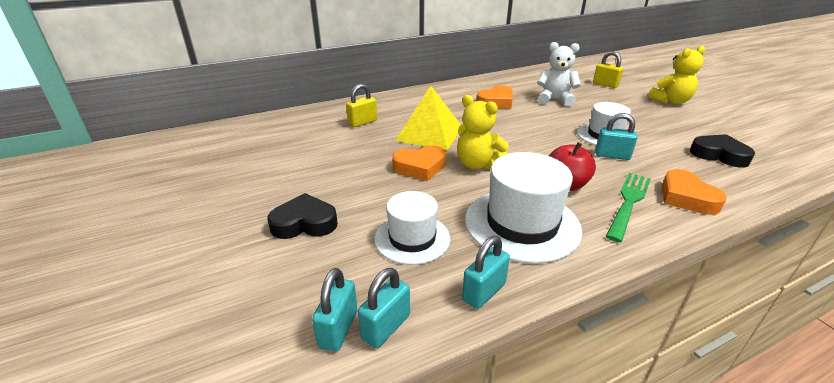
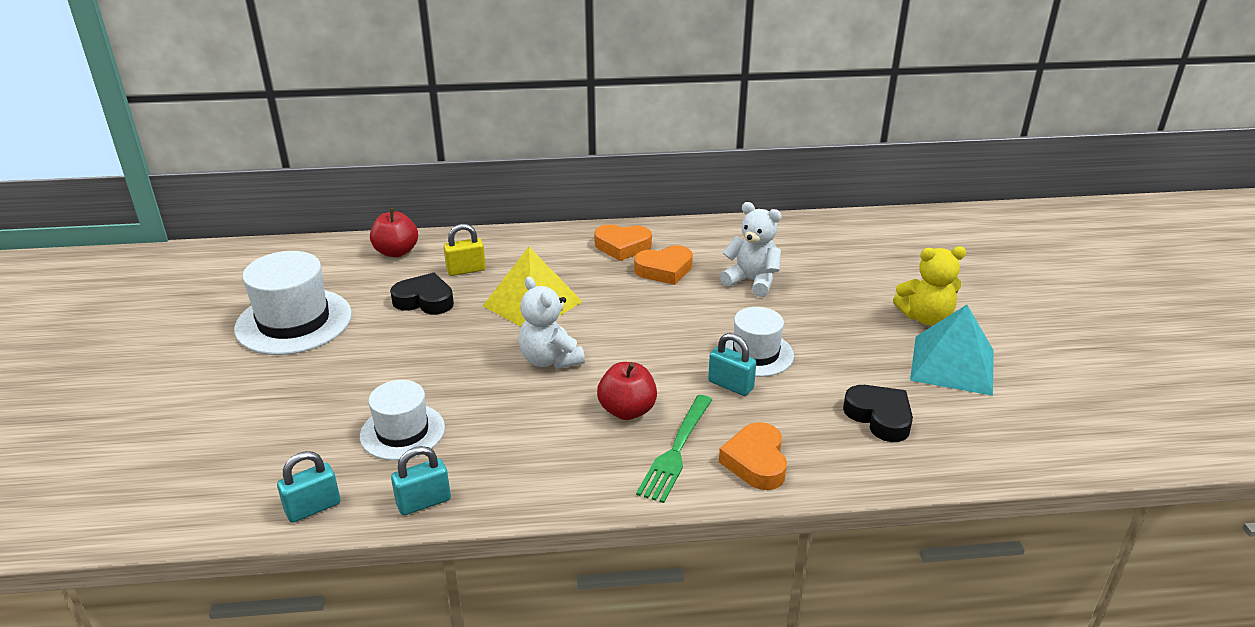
camera: 20 degrees right, 0 degrees up
(300, 120) = (396, 252): none -> red apple
(304, 223) = (313, 389): black heart -> black heart (424, 300)
(338, 329) = (274, 498): turquoise padlock -> none
(420, 167) = (481, 349): orange heart -> orange heart (622, 246)
(477, 164) = (550, 360): yellow teddy bear -> white teddy bear
(522, 224) = (528, 445): white hat -> white hat (294, 321)
(605, 85) = (859, 268): yellow padlock -> none
(628, 203) = (676, 451): green fork -> green fork turned 150 degrees clockwise
(716, 121) = (952, 365): none -> turquoise pyramid

